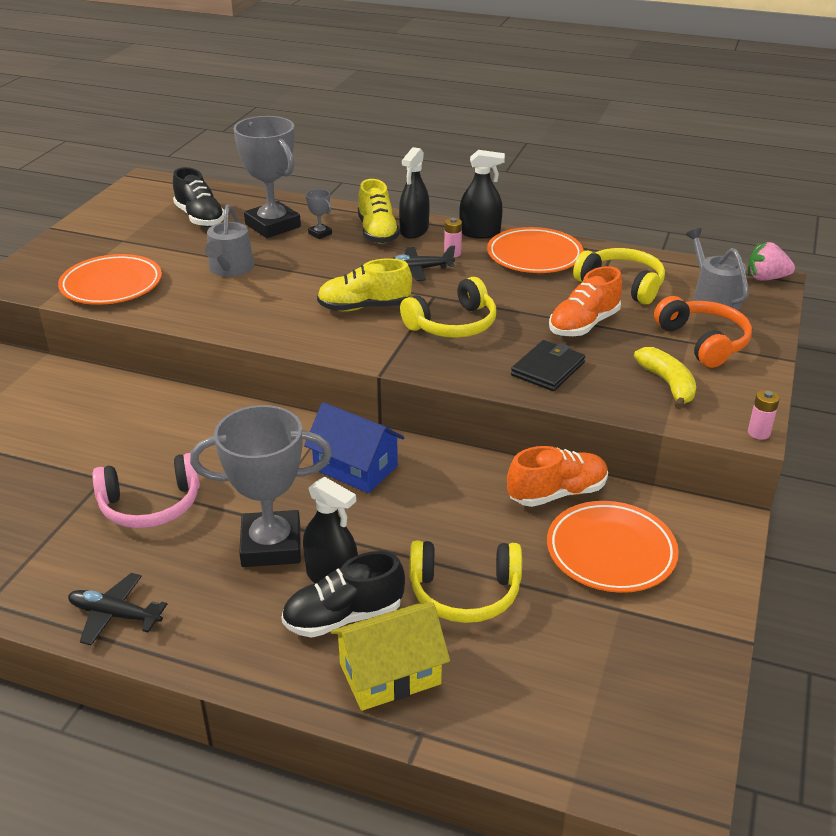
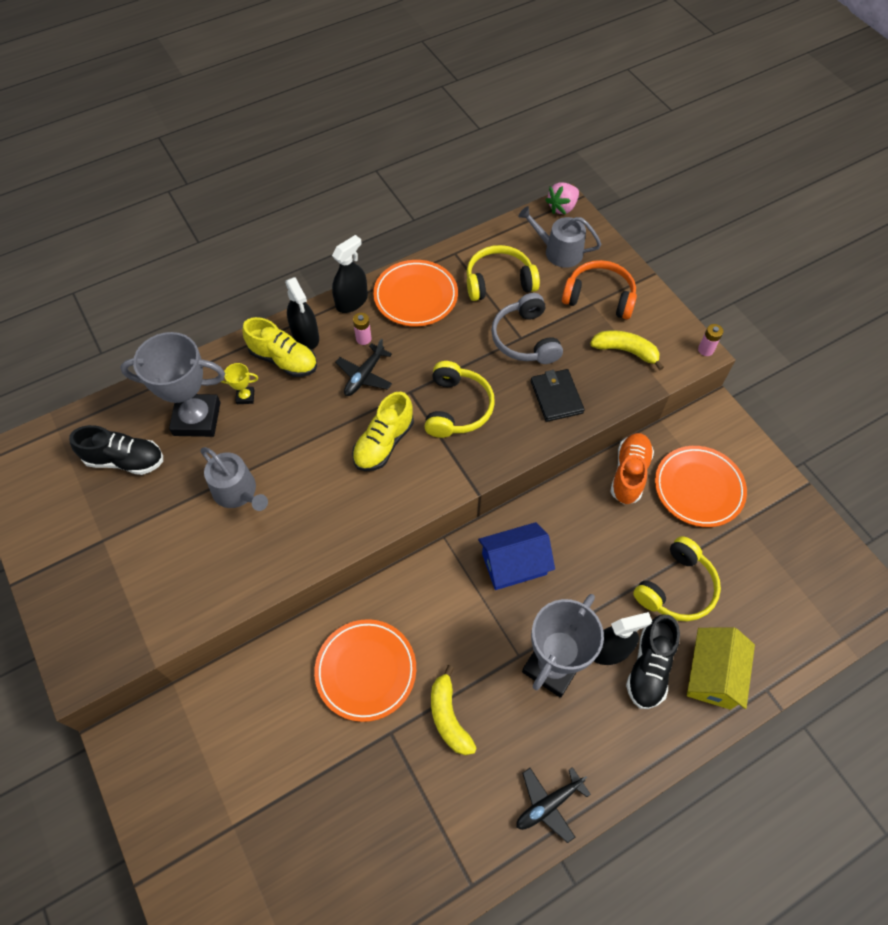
camera: 50 degrees left, 25 degrees up
(111, 285) = (175, 592): orange plate -> orange plate (366, 671)
(150, 505) = (448, 717): pink headphones -> yellow banana
(320, 234) = (245, 397): grey trophy -> yellow trophy
(583, 325) = (525, 339): orange shoe -> grey headphones

